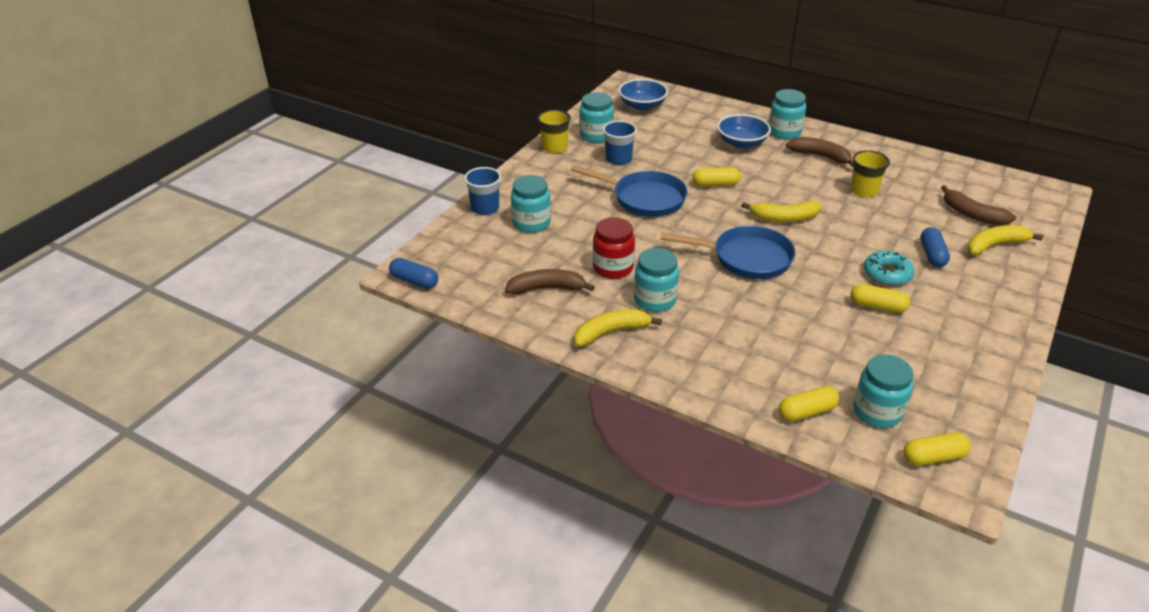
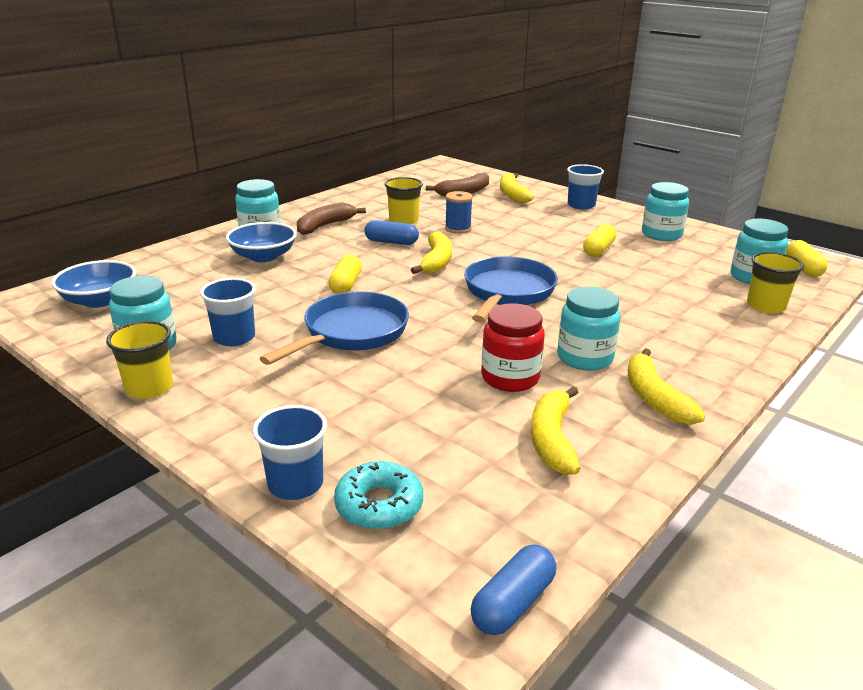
camera: 80 degrees left, 10 degrees down
(531, 223) = (369, 436): turquoise jar -> turquoise jar (661, 235)
(547, 288) = (552, 440): brown banana -> yellow banana
(807, 412) = (765, 306): yellow capsule -> yellow cup
(867, 221) = (458, 229): none -> blue spool
(887, 274) = (547, 237): turquoise donut -> turquoise donut (379, 505)
(932, 255) = (521, 216): blue capsule -> blue capsule (391, 242)
(1004, 294) = (581, 205): none -> blue cup

